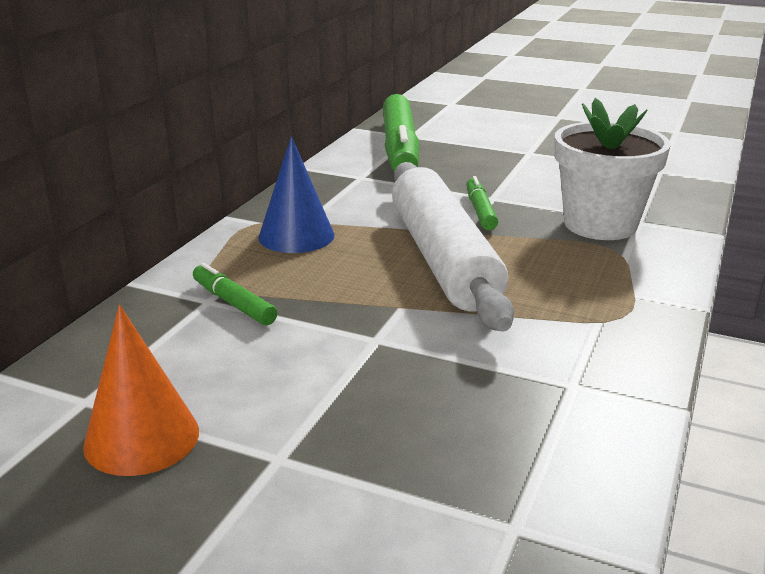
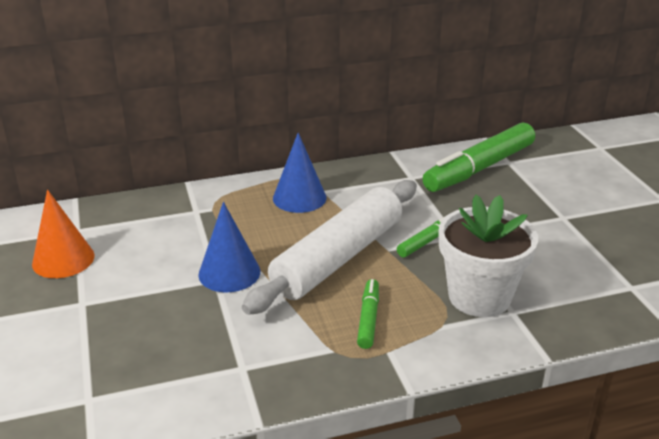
camera: 50 degrees right, 5 degrees up
(233, 303) = (201, 219): green marker -> green marker (368, 318)
(376, 326) = (229, 273): none -> blue cone

